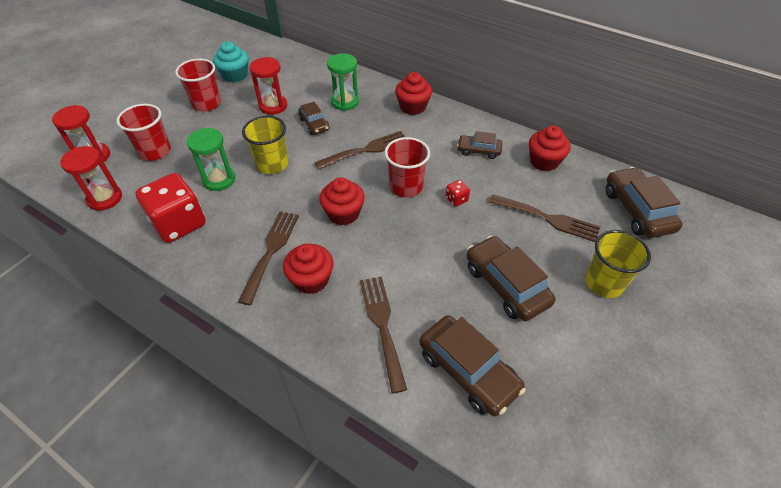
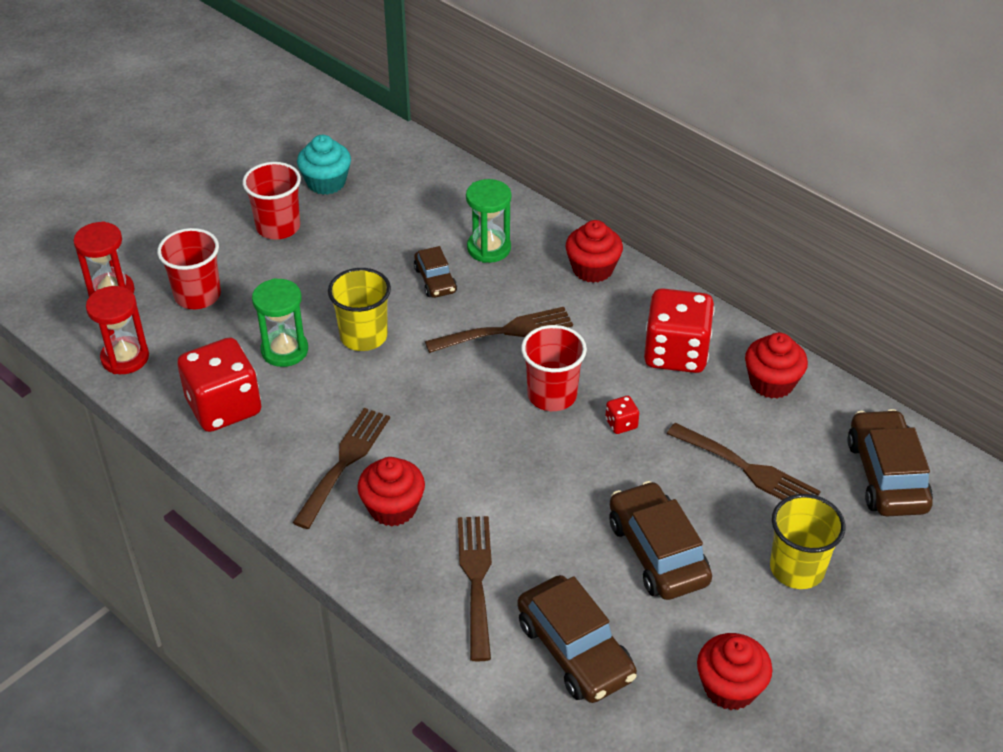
camera: 10 degrees right, 5 degrees down
(273, 106) = (378, 242): red hourglass -> none
(343, 213) = (453, 423): red cupcake -> red cupcake (730, 687)
(478, 150) = (676, 353): brown car -> red dice

